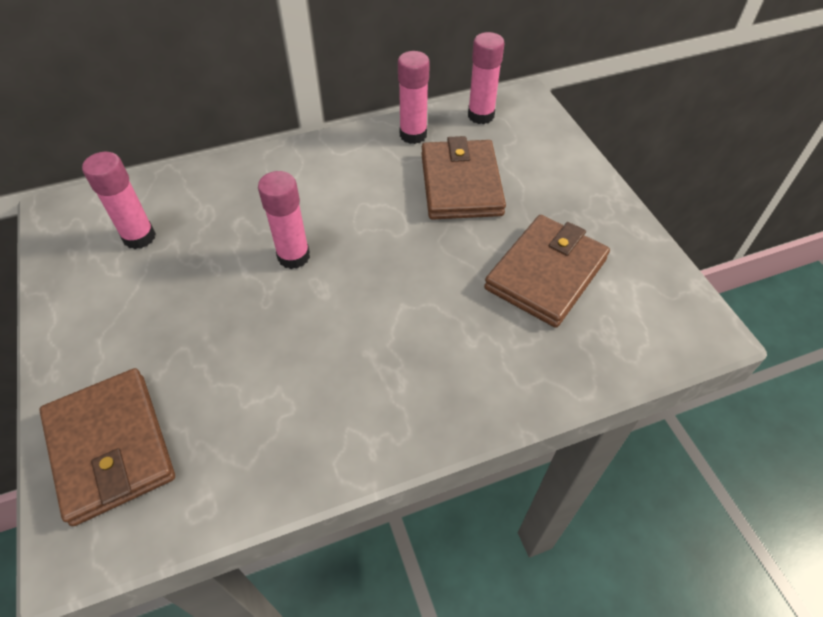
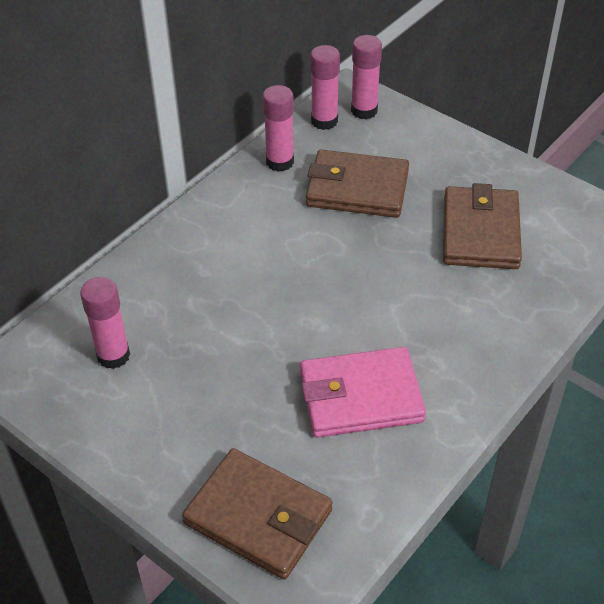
camera: 30 degrees left, 5 degrees down
(293, 256) = (269, 309): pink glue stick -> pink glue stick (364, 110)
(299, 379) = (360, 396): none -> pink wallet
(461, 184) = (357, 188): brown wallet -> brown wallet turned 45 degrees counterclockwise

